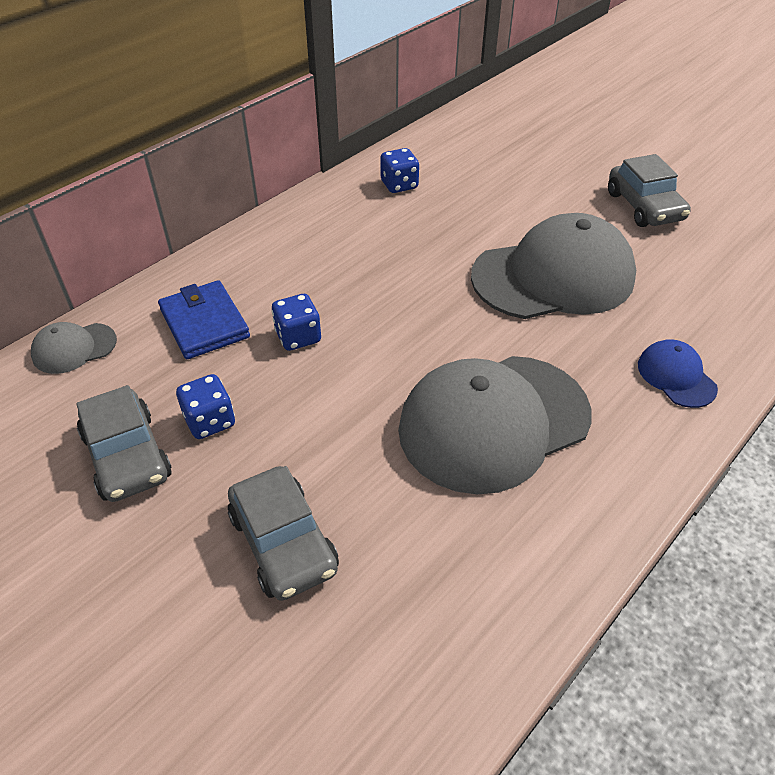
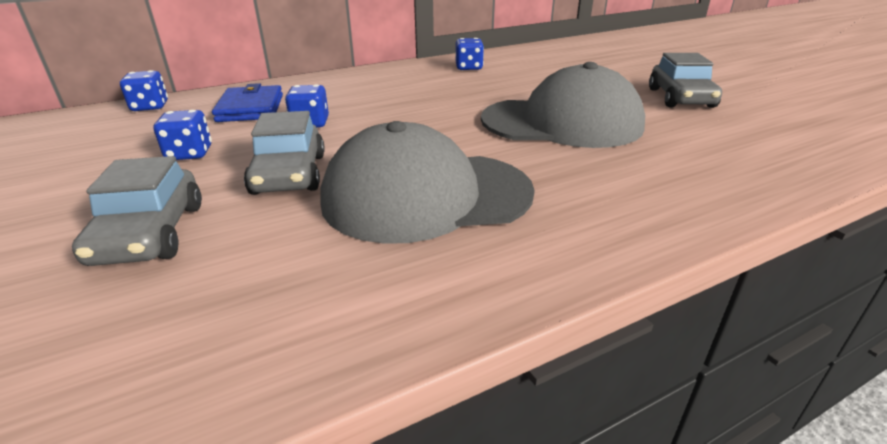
camera: 20 degrees right, 15 degrees down
(74, 348) = (150, 107): grey cap -> blue dice
(127, 456) = (107, 161): grey car -> grey car (289, 174)
(676, 376) = (649, 199): blue cap -> none

